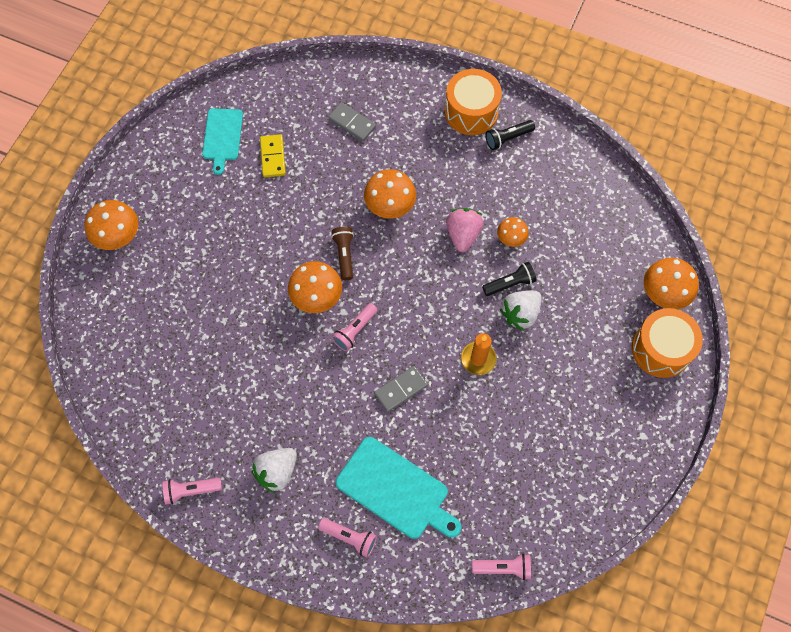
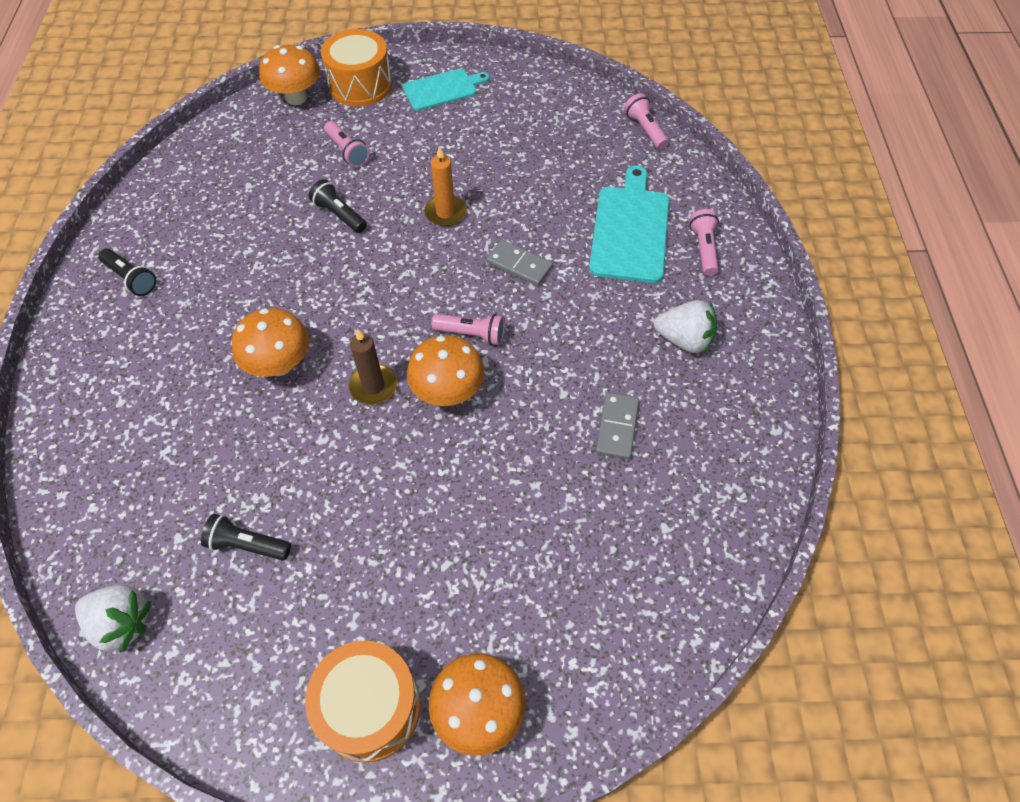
camera: 115 degrees left, 10 degrees down
(191, 490) = (764, 415): pink flashlight -> pink flashlight (347, 151)
(222, 137) = (232, 640): turquoise cutting board -> turquoise cutting board (442, 89)
(272, 157) = (247, 545): yellow domino -> black flashlight
(344, 255) = (373, 386): brown flashlight -> brown candle
(352, 123) = (153, 463): grey domino -> grey domino (617, 427)
(463, 234) = (292, 276): pink strawberry -> none
(471, 111) = (97, 329): orange drum -> orange drum (370, 707)
(511, 239) = (279, 231): orange mushroom -> none
(520, 314) = (373, 195): white strawberry -> white strawberry (122, 623)

